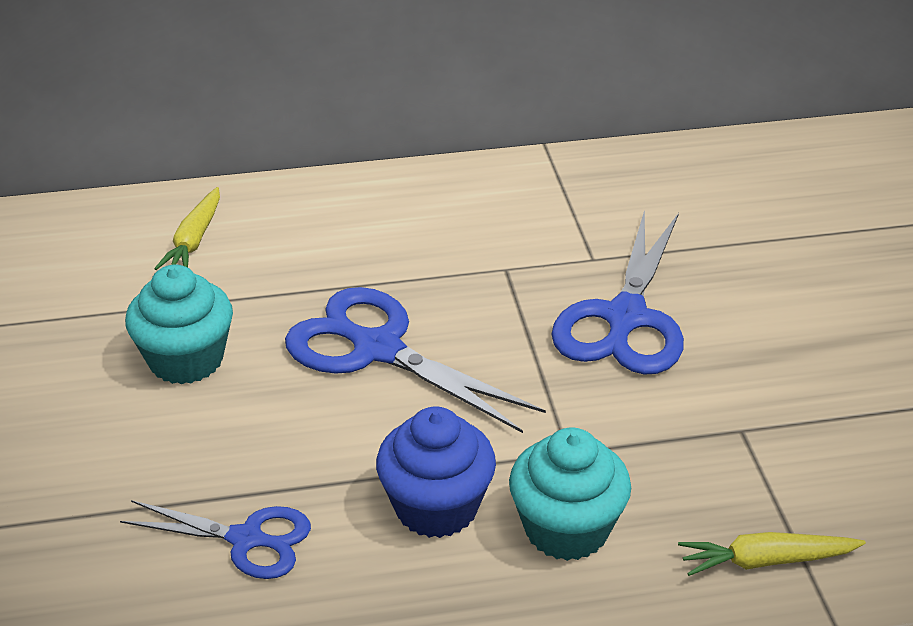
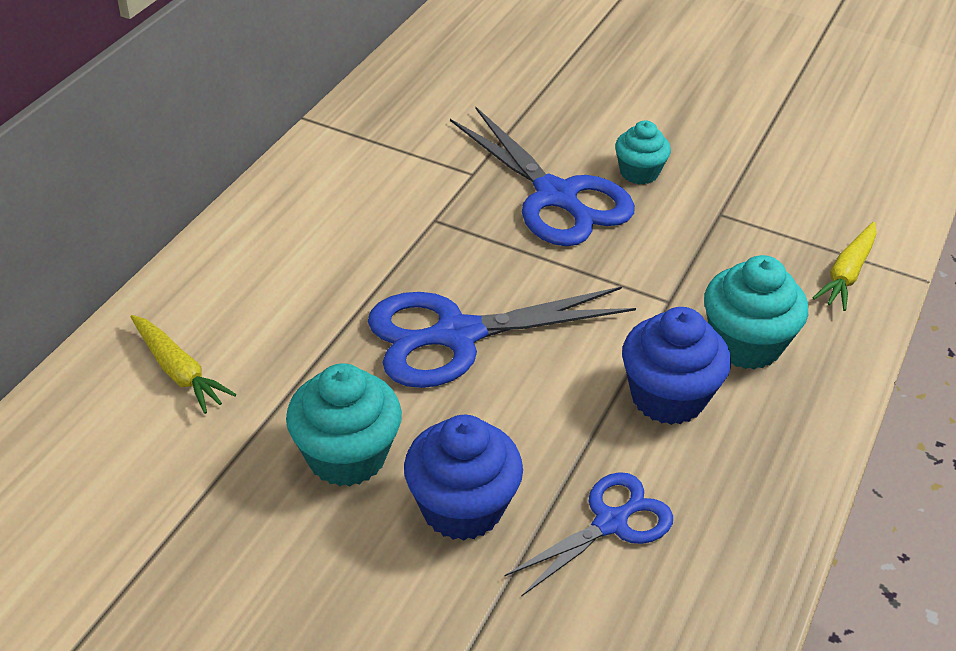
camera: 55 degrees left, 5 degrees up
(187, 445) = (462, 507): none -> blue cupcake
(730, 351) = (639, 172): none -> turquoise cupcake

